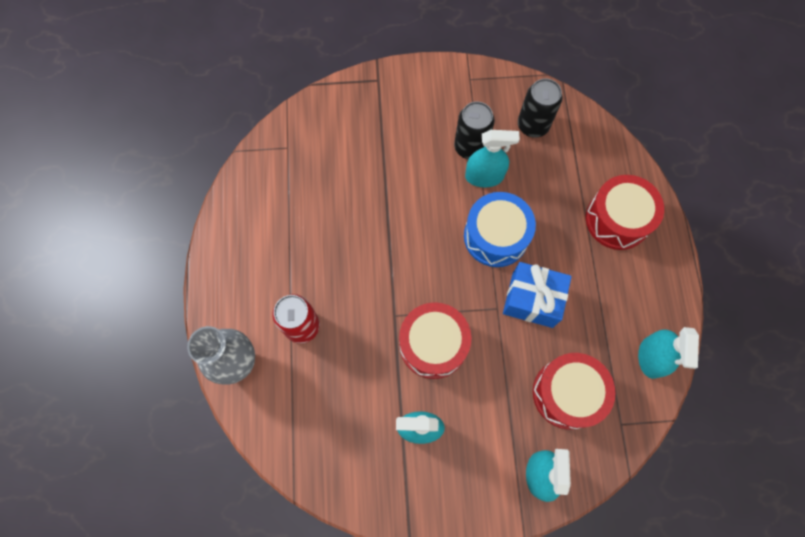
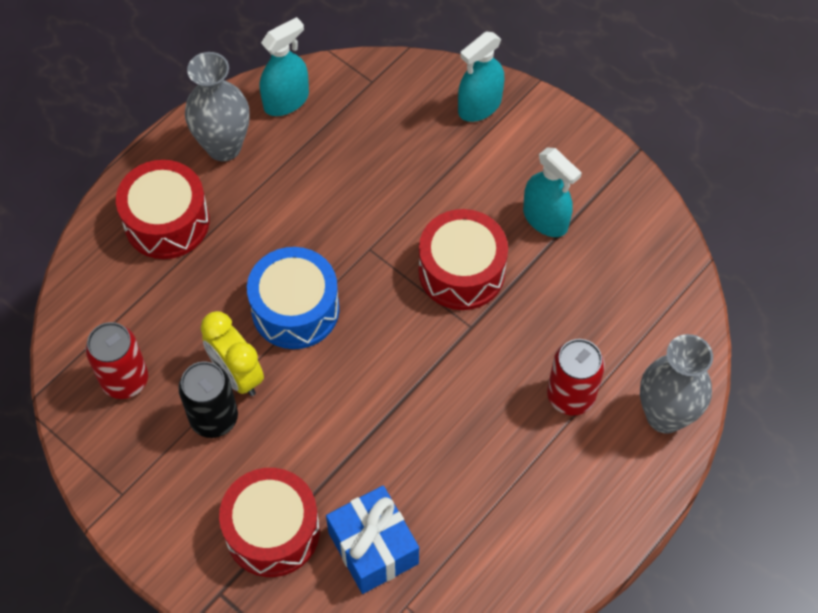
camera: 135 degrees left, 10 degrees down
(484, 176) = (237, 375): turquoise spray bottle -> yellow clock
(532, 300) = (329, 227): blue gift -> blue gift (373, 548)
(533, 125) = (125, 380): black can -> red can
(567, 393) = (388, 137): red drum -> red drum (272, 531)
(646, 292) = (224, 147): none -> grey vase

